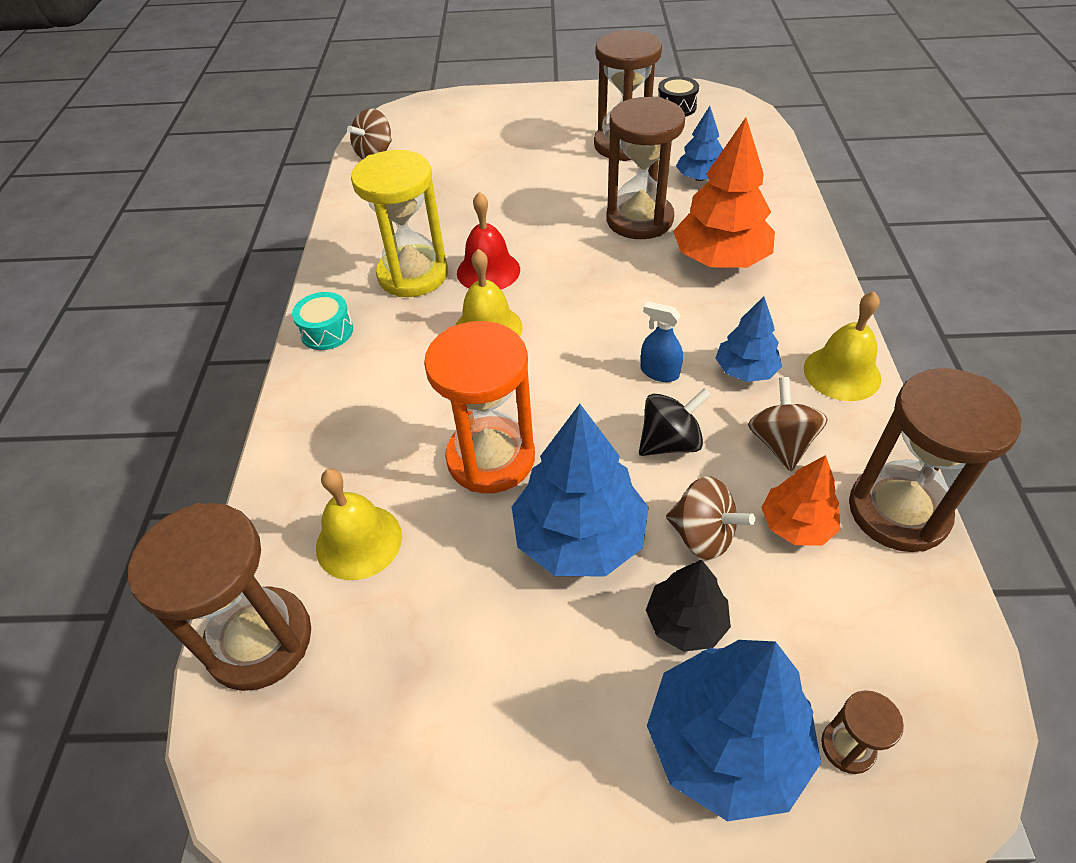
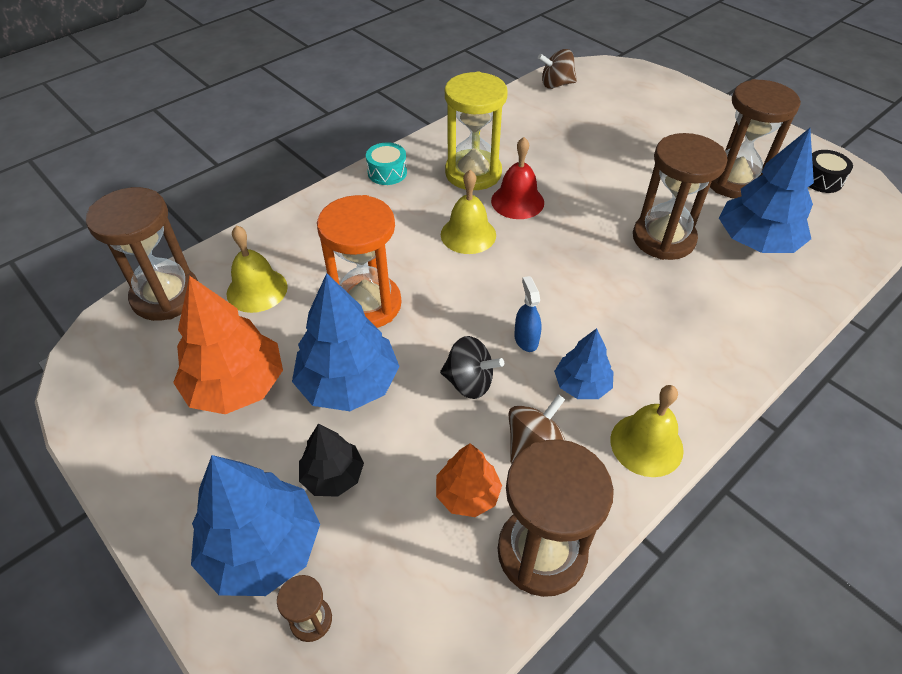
camera: 45 degrees right, 0 degrees up
(699, 178) = (756, 242): blue tree -> blue tree, size x1.77
(702, 535) = (408, 445): brown spinning top -> none
(720, 259) = (680, 305): orange tree -> orange tree (236, 386)

